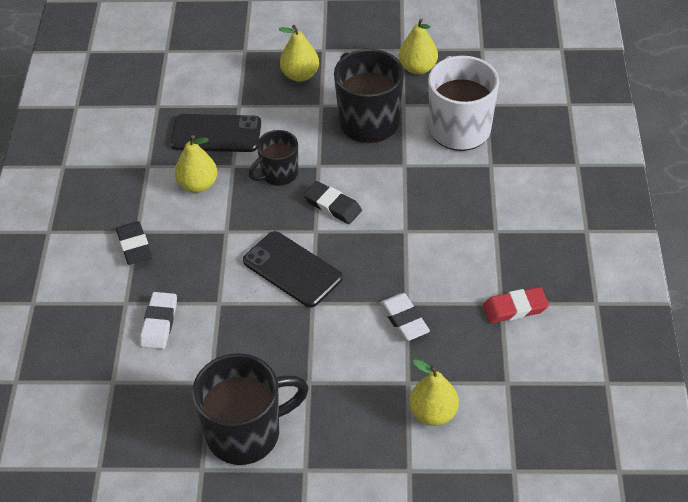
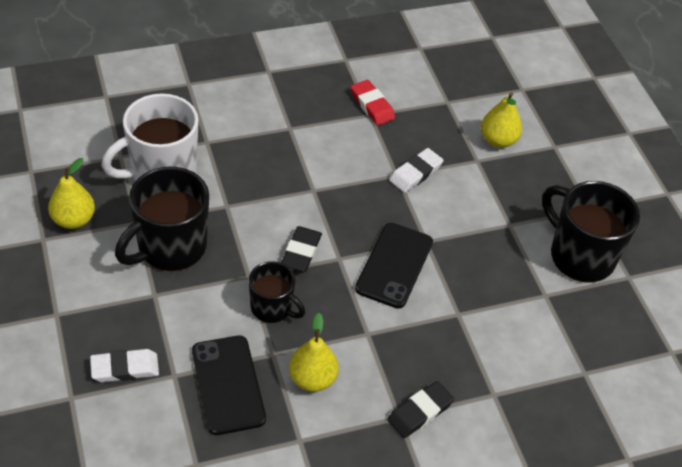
camera: 115 degrees left, 0 degrees up
(159, 323) = (504, 356): white eraser -> white eraser (125, 368)
(300, 75) = (107, 327): yellow pear -> none

